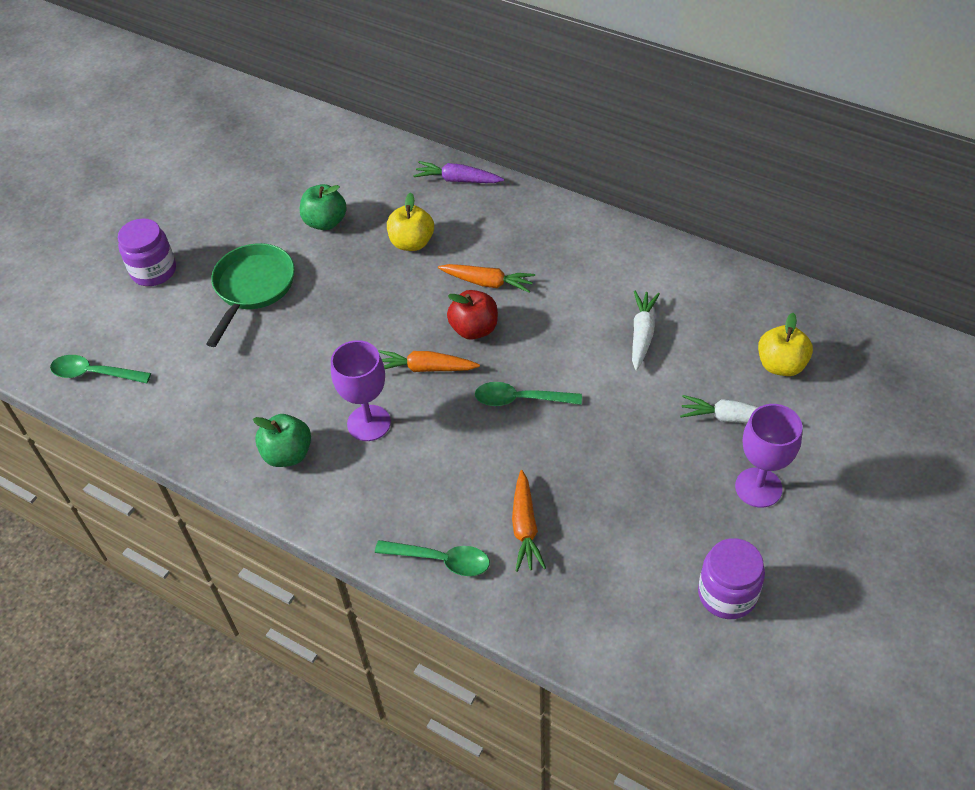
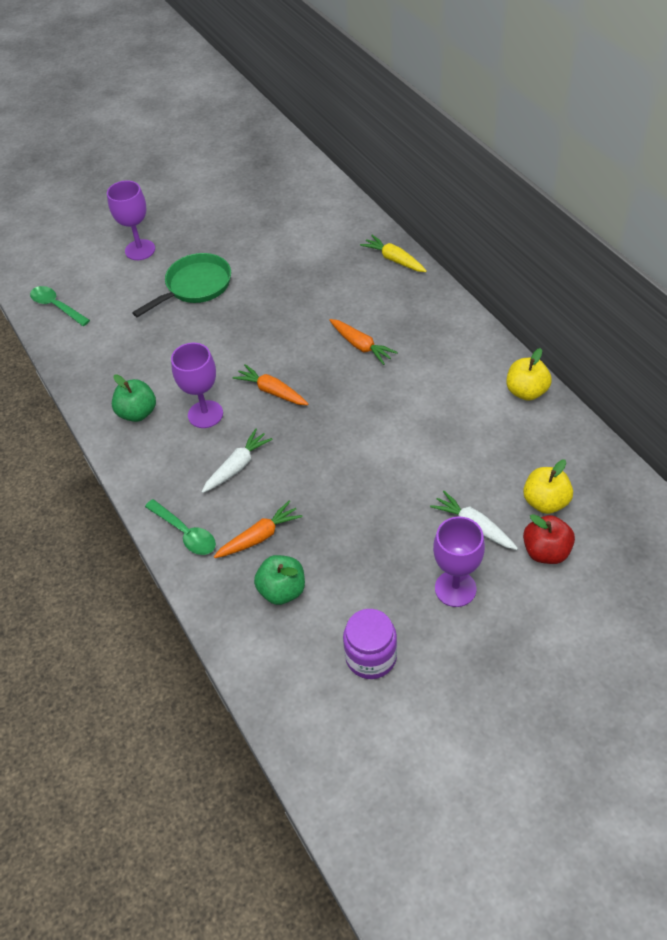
camera: 30 degrees right, 0 degrees up
(154, 271) = (140, 250): purple jar -> purple goblet
(325, 222) = (277, 257): green apple -> green apple (282, 590)
(412, 243) = (327, 295): yellow apple -> yellow apple (526, 391)
(458, 180) = (394, 260): purple carrot -> yellow carrot
(474, 329) = (326, 376): red apple -> red apple (546, 551)
(520, 399) = (322, 442): green spoon -> none
(525, 527) = (259, 537): orange carrot -> orange carrot turned 150 degrees counterclockwise
(642, 334) = (450, 431): white carrot -> white carrot (237, 466)

